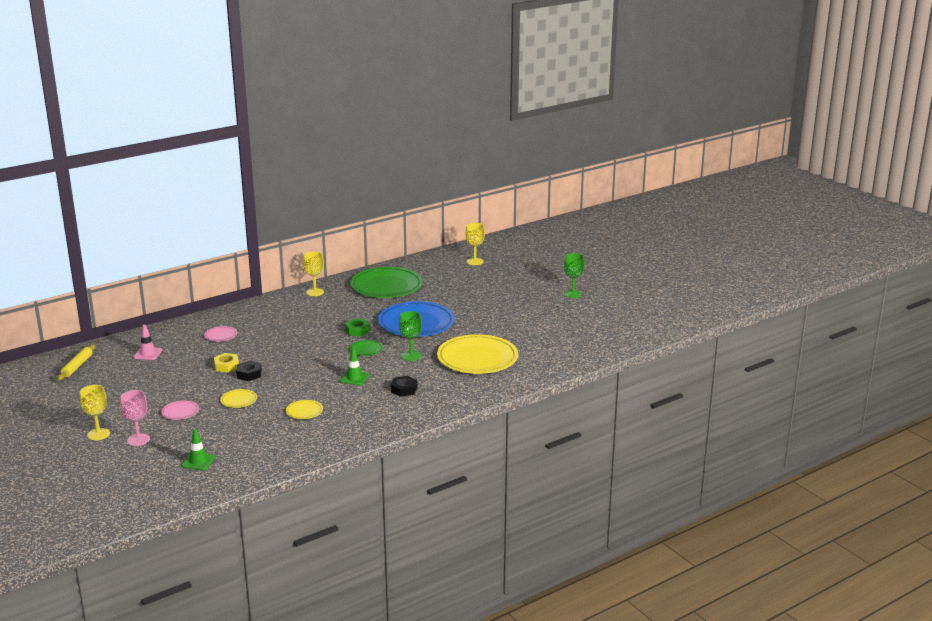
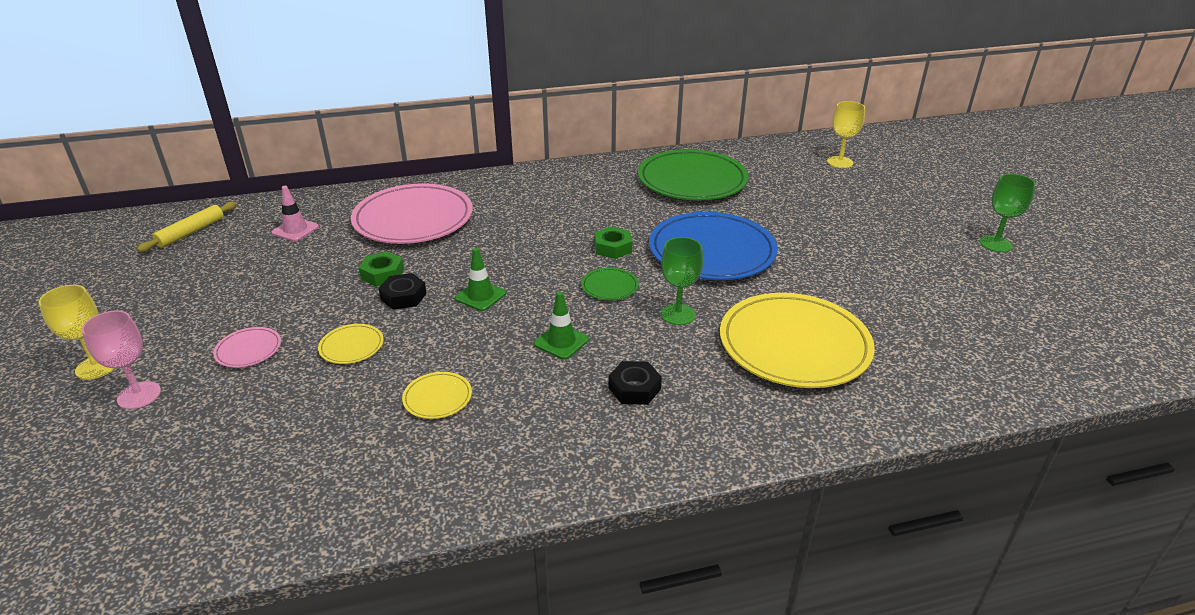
camera: 20 degrees right, 10 degrees up
(198, 461) = (182, 476): green traffic cone -> green traffic cone (480, 296)
(221, 335) = (413, 219): pink plate -> pink plate, size x2.38
(226, 366) = (382, 274): yellow nut -> green nut
(315, 292) = (585, 173): yellow goblet -> none

